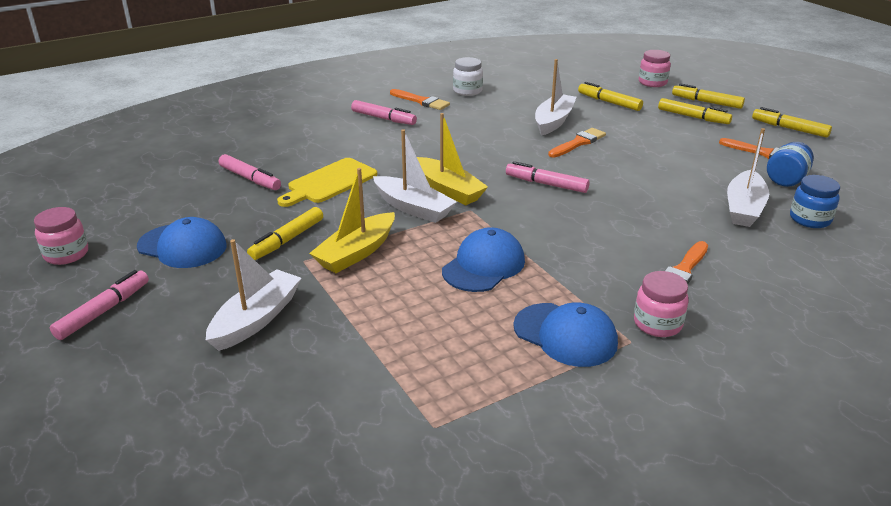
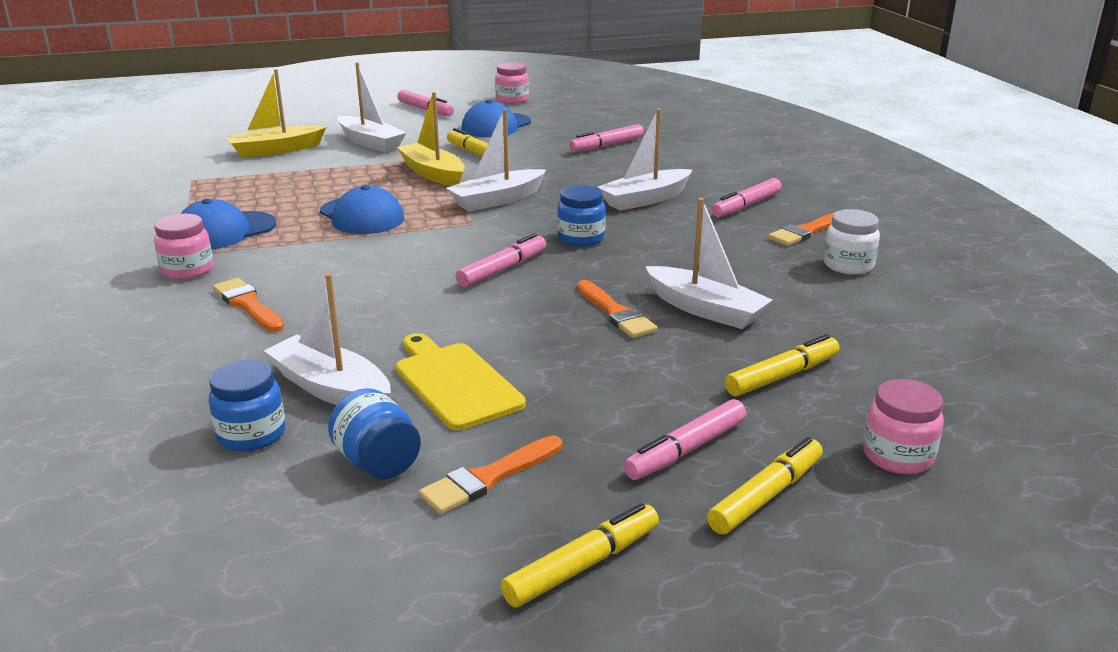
camera: 105 degrees right, 5 degrees down
(329, 182) = (579, 172): yellow cutting board -> yellow cutting board (455, 382)
(385, 151) = (645, 199): none -> white boat
(448, 190) = (525, 219): yellow boat -> yellow boat (276, 150)
(474, 165) = (581, 238): none -> blue jar
(693, 117) = (685, 450): yellow marker -> pink marker

